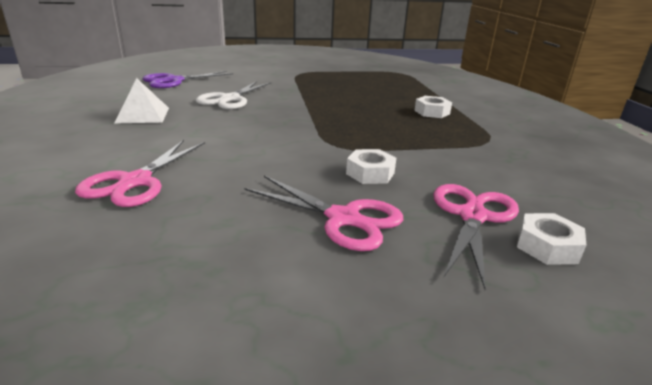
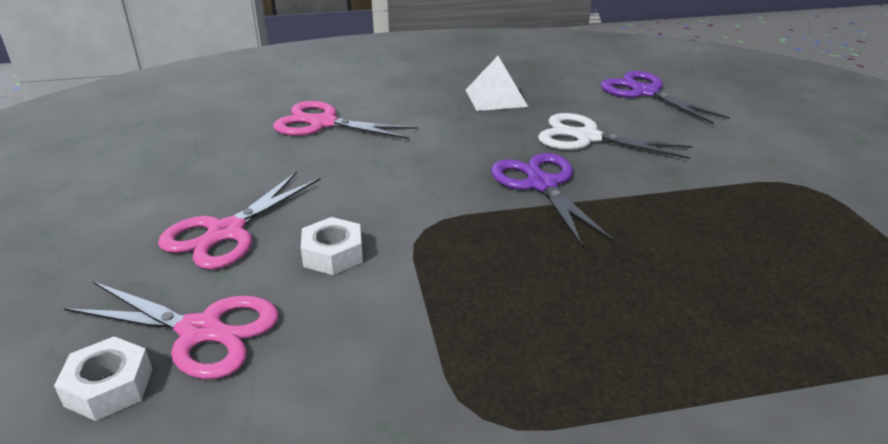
camera: 90 degrees right, 5 degrees up
(287, 114) = (541, 184): none -> purple scissors
(432, 112) = (639, 352): white nut -> none

